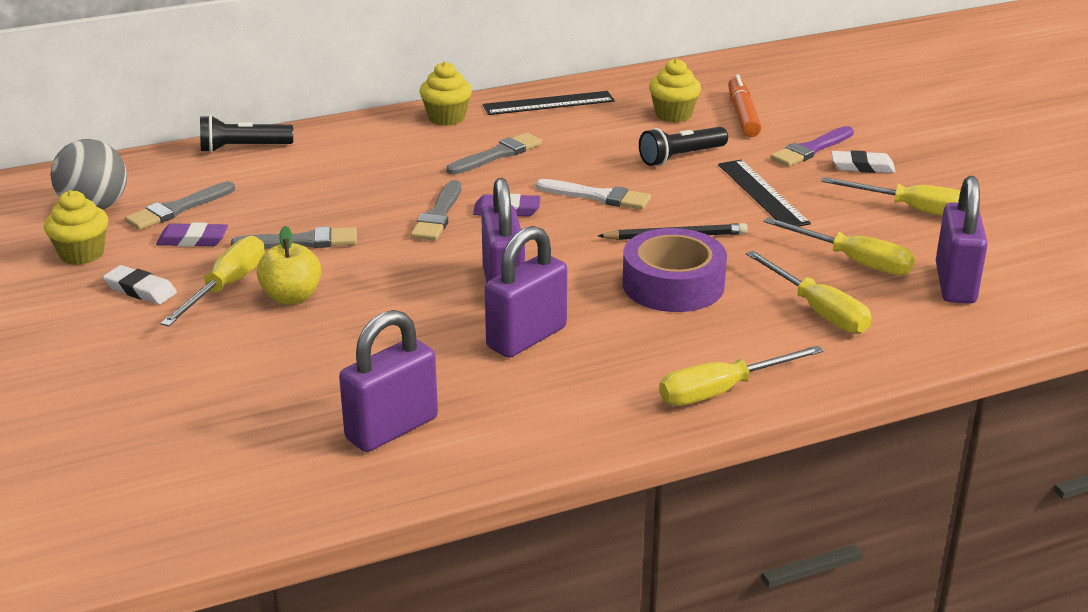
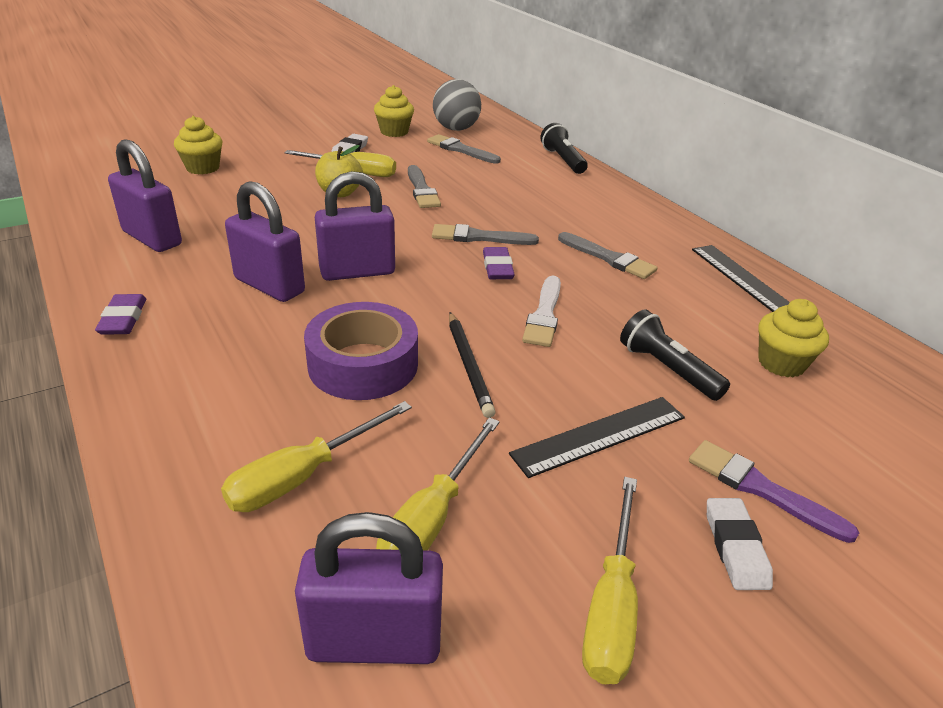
camera: 80 degrees right, 5 degrees up
(192, 240) = (418, 158): purple eraser -> purple eraser (123, 319)
(446, 118) = (670, 231): yellow cupcake -> yellow cupcake (203, 168)
(722, 391) = (149, 396): yellow screwdriver -> none
(742, 115) = (826, 422): orange marker -> none

